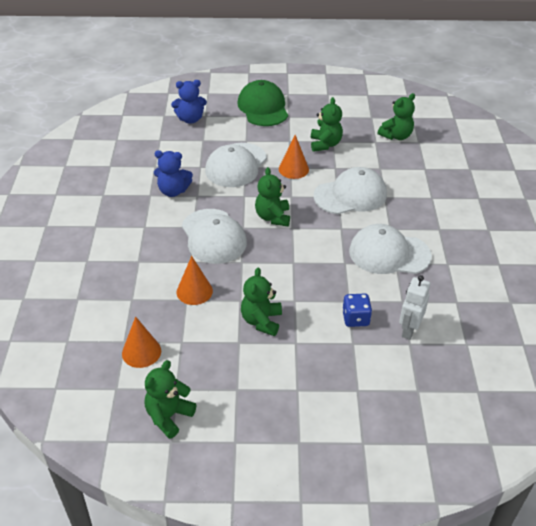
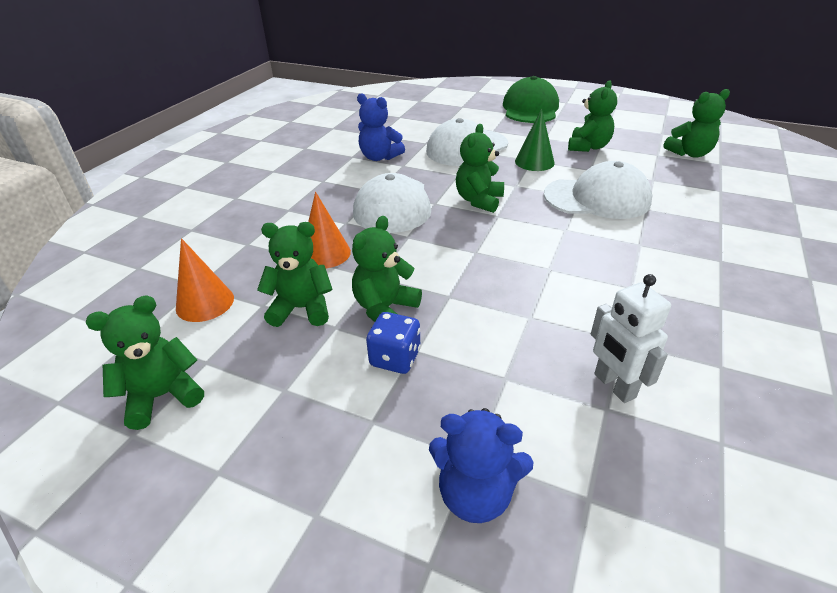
camera: 25 degrees right, 5 degrees down
(190, 119) = (443, 106): blue teddy bear -> blue teddy bear (475, 494)
(209, 336) = (302, 309): none -> green teddy bear
(293, 169) = (534, 162): orange cone -> green cone
(355, 318) = (528, 344): blue dice -> blue dice (395, 358)
(389, 253) = (624, 272): white cap -> none
(409, 330) = (614, 386): white robot -> white robot turned 75 degrees counterclockwise

